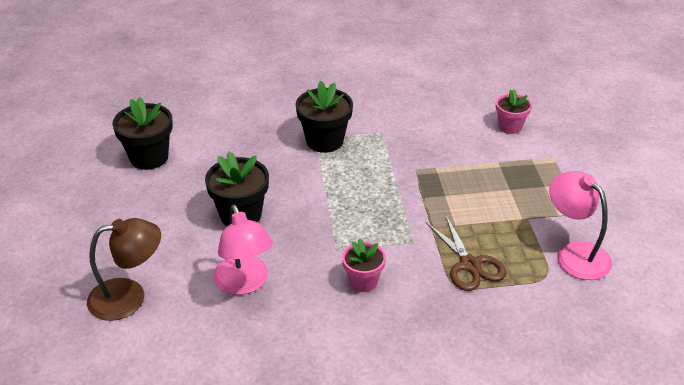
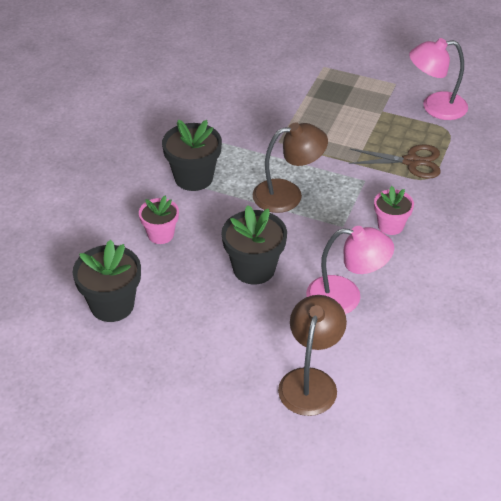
camera: 60 degrees left, 5 degrees up
(350, 200) = (288, 194): none -> brown lamp
(510, 126) = (268, 69): pink flower pot -> pink flower pot (160, 234)

